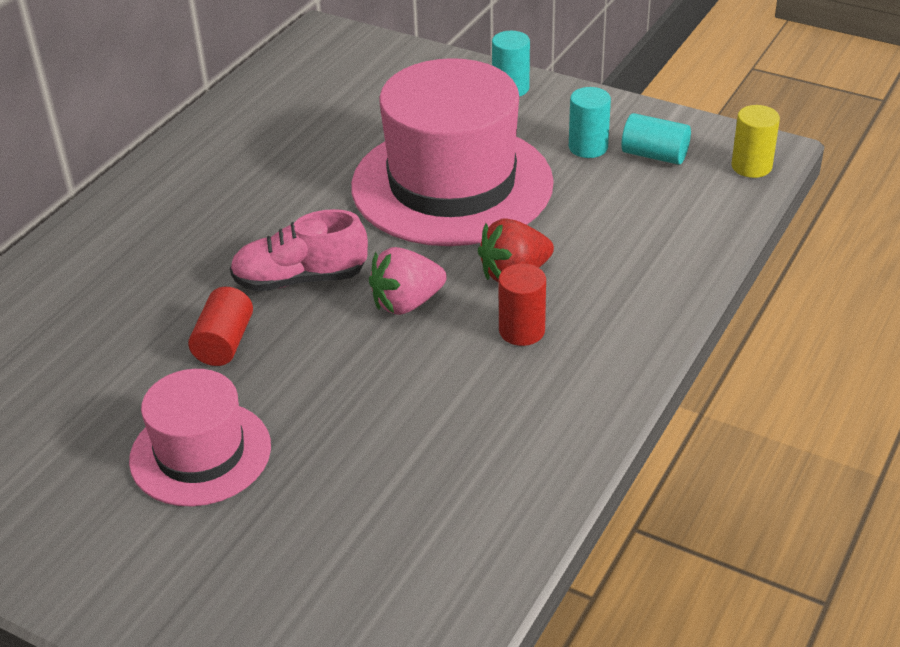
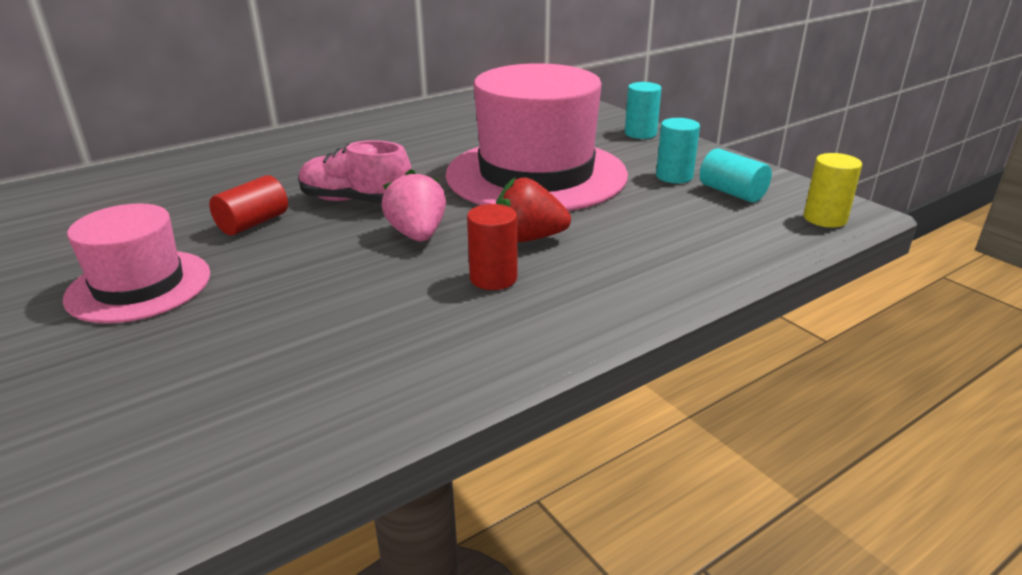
camera: 25 degrees right, 10 degrees down
(407, 303) = (417, 235): pink strawberry -> pink strawberry turned 75 degrees clockwise

